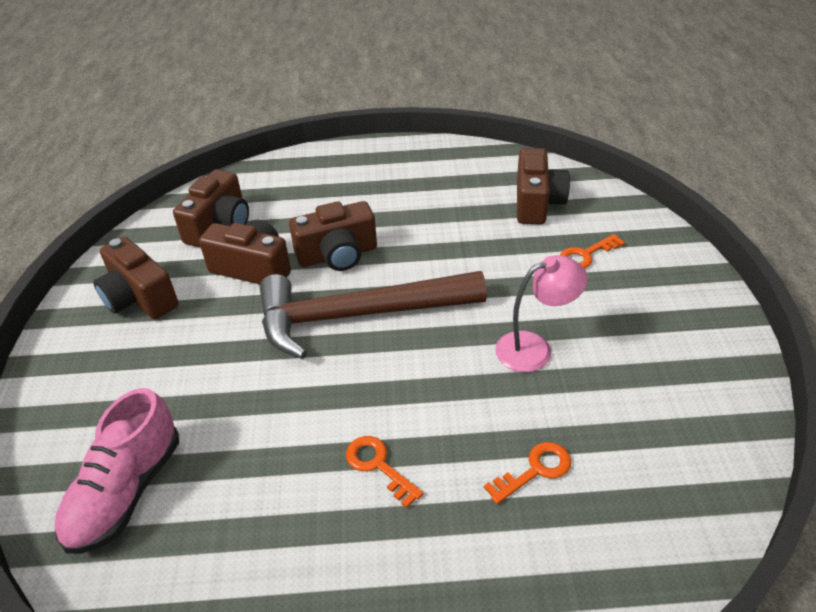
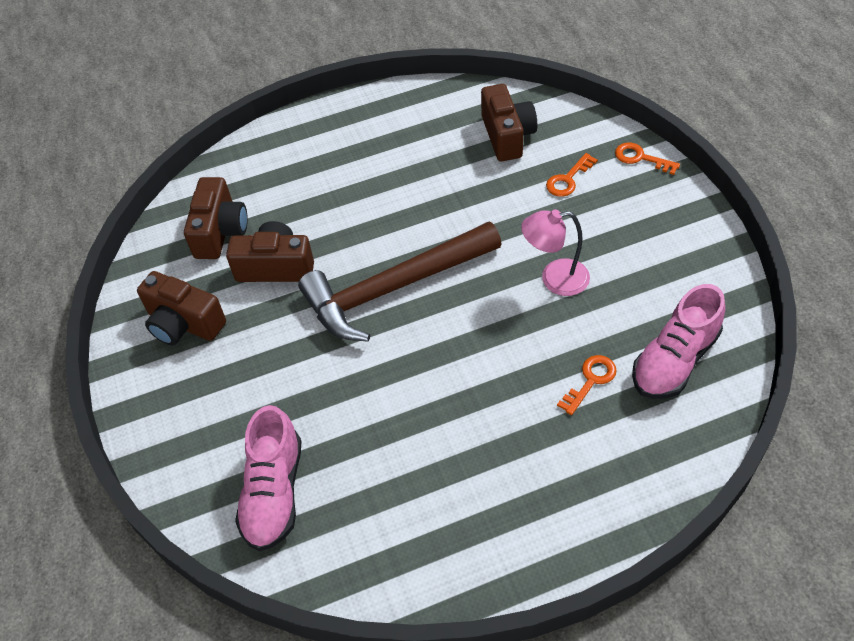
camera: 15 degrees left, 10 degrees up
(338, 255) = (348, 234): brown camera -> none
(378, 466) = (469, 412): orange key -> orange key (641, 158)
(534, 348) = (554, 279): pink lamp -> pink lamp turned 150 degrees counterclockwise
(648, 475) = (674, 360): none -> pink shoe

